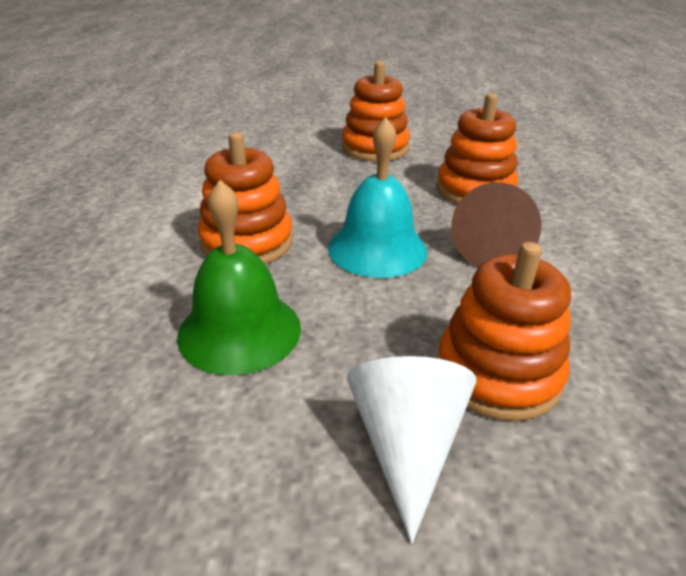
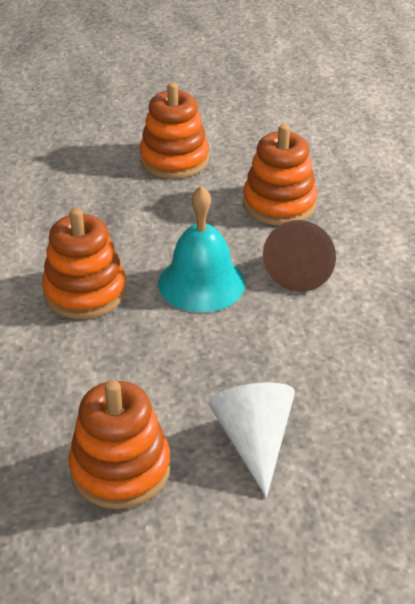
camera: 10 degrees left, 5 degrees up
(239, 331) = (109, 376): green bell -> none
(497, 373) = (311, 381): orange stacking toy -> orange stacking toy (120, 468)

